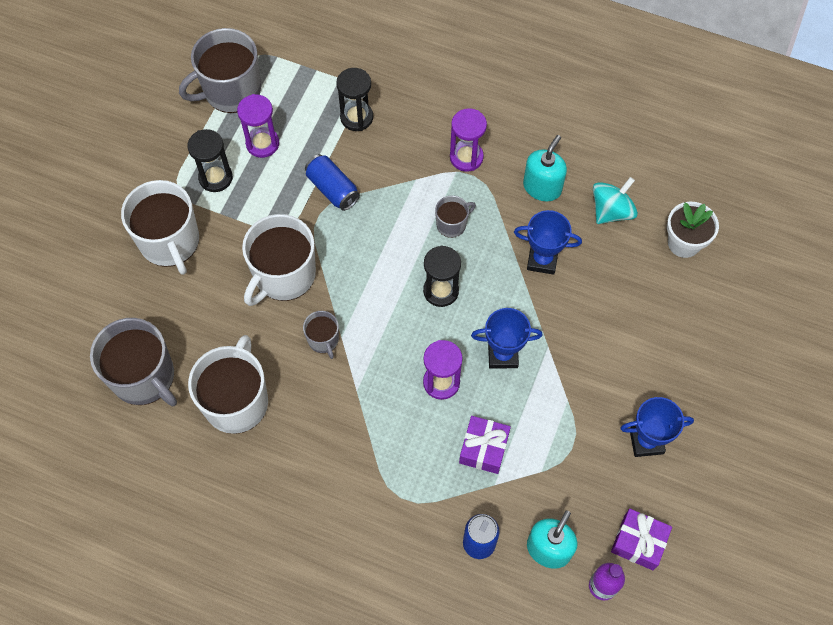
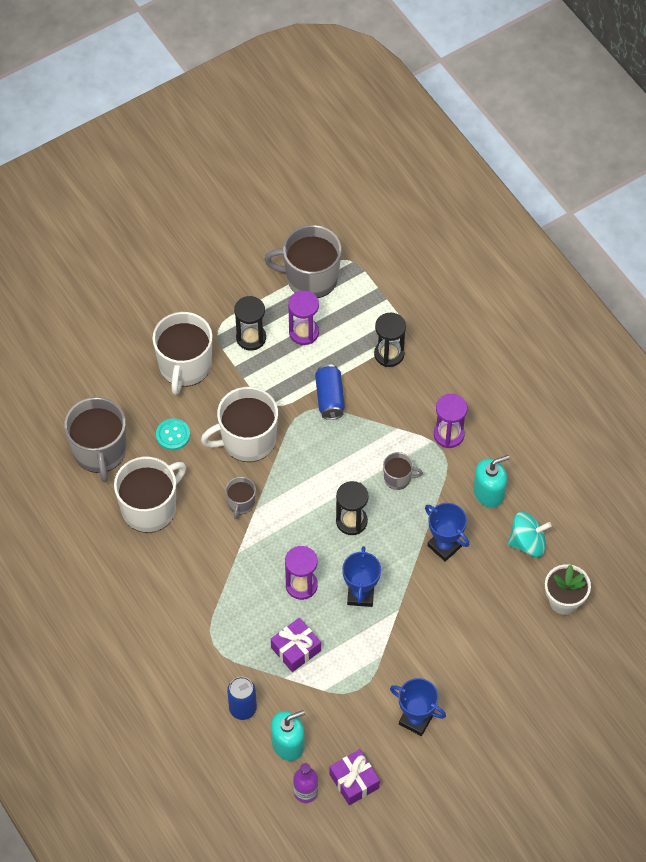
camera: 35 degrees right, 5 degrees down
(207, 315) = (173, 435): none -> turquoise button
(502, 355) = (360, 594): blue trophy -> blue trophy turned 60 degrees clockwise

